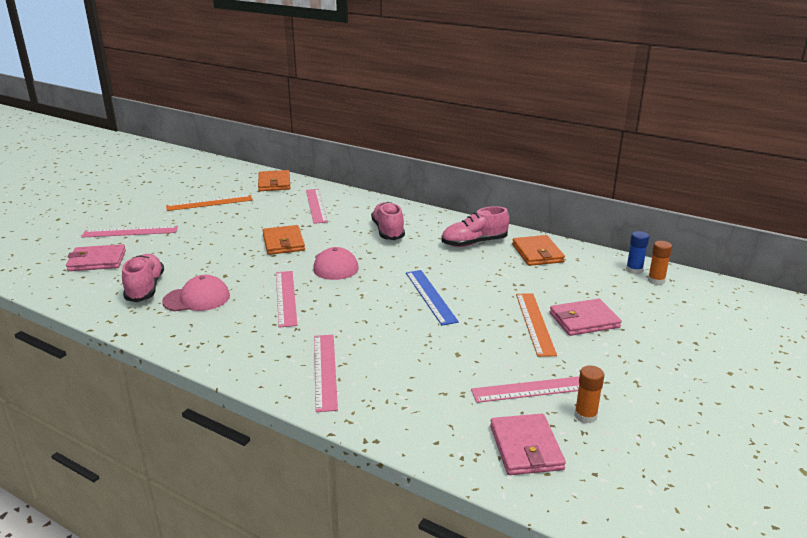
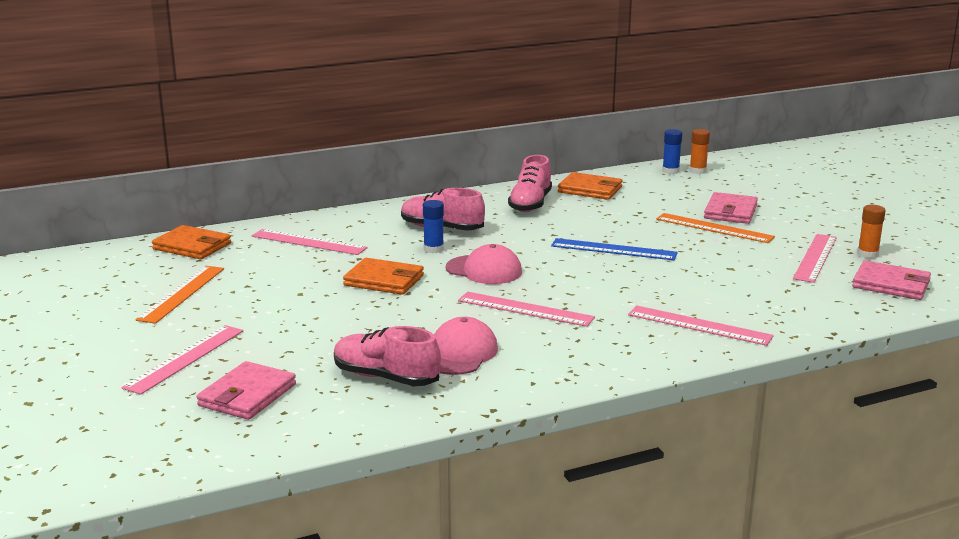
camera: 55 degrees left, 5 degrees down
(350, 240) = (433, 249): none -> blue glue stick

